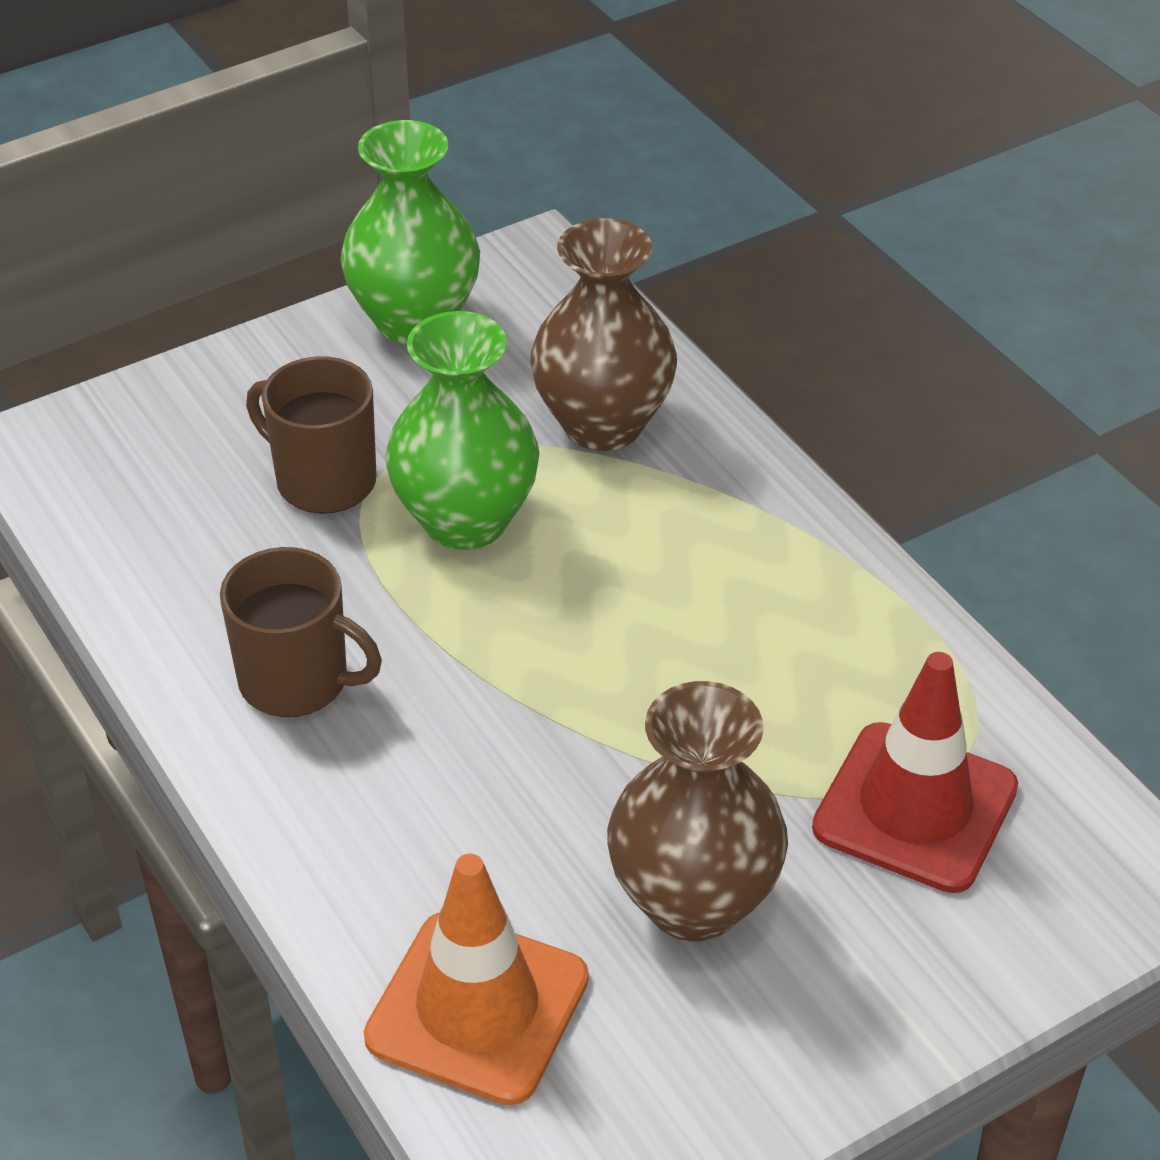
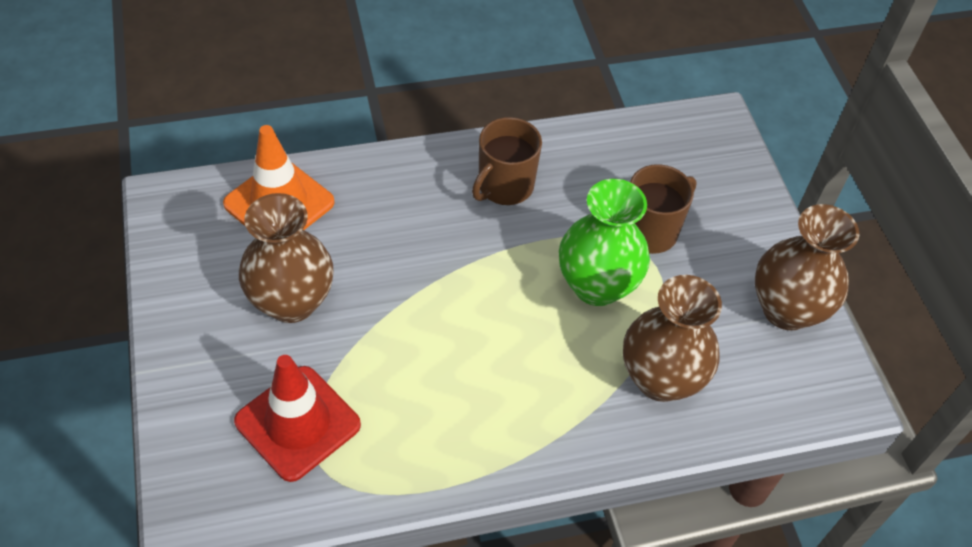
camera: 105 degrees right, 10 degrees up
(414, 321) = (786, 309): green vase -> brown vase

